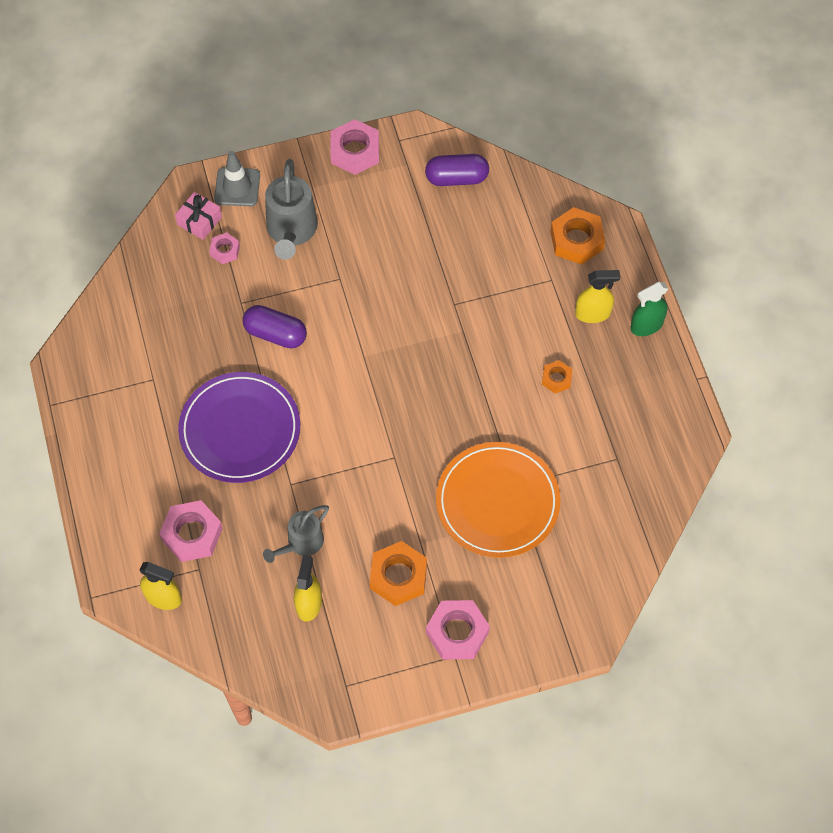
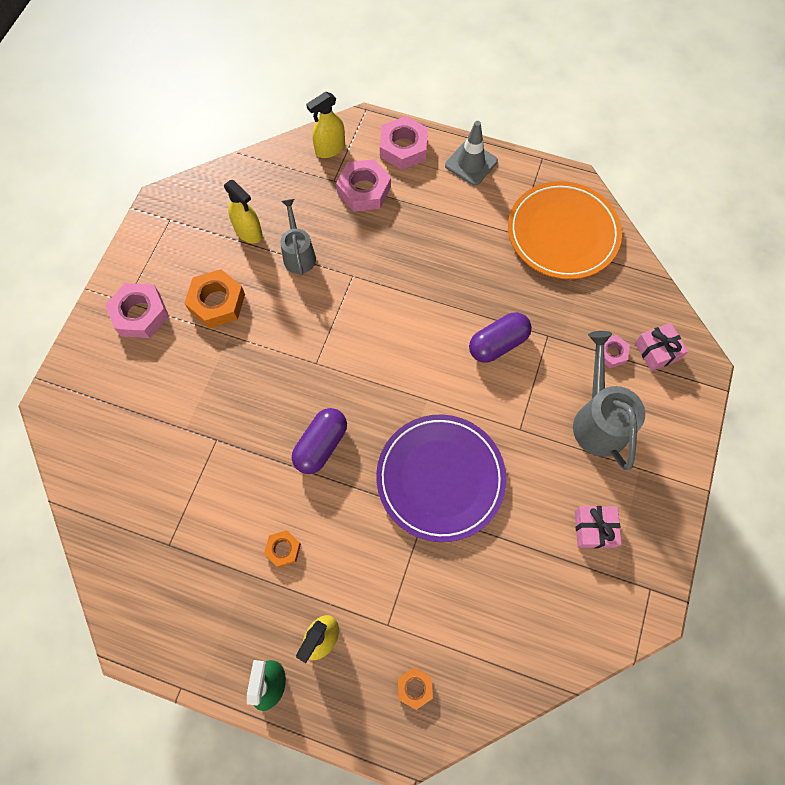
camera: 125 degrees right, 5 degrees up
(237, 187) = (677, 402): grey traffic cone -> grey traffic cone (471, 163)
(240, 430) = (426, 268): purple plate -> purple plate (440, 478)
(291, 232) = (598, 419): grey watering can -> grey watering can turned 45 degrees clockwise
(355, 151) = (660, 535): pink nut -> pink nut (403, 148)
(382, 192) = (594, 529): none -> pink gift
(456, 178) = (567, 615): purple capsule -> purple capsule (321, 445)
(497, 502) = (214, 415): orange plate -> orange plate (562, 233)
(576, 240) = (414, 687): orange nut -> orange nut, size x0.55

